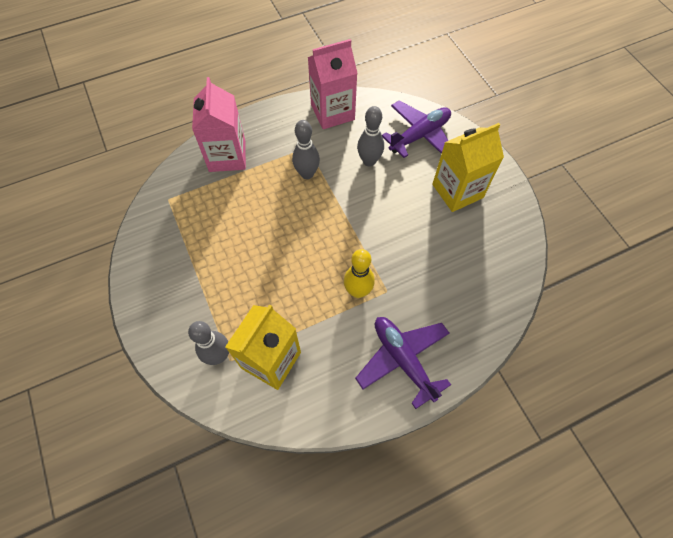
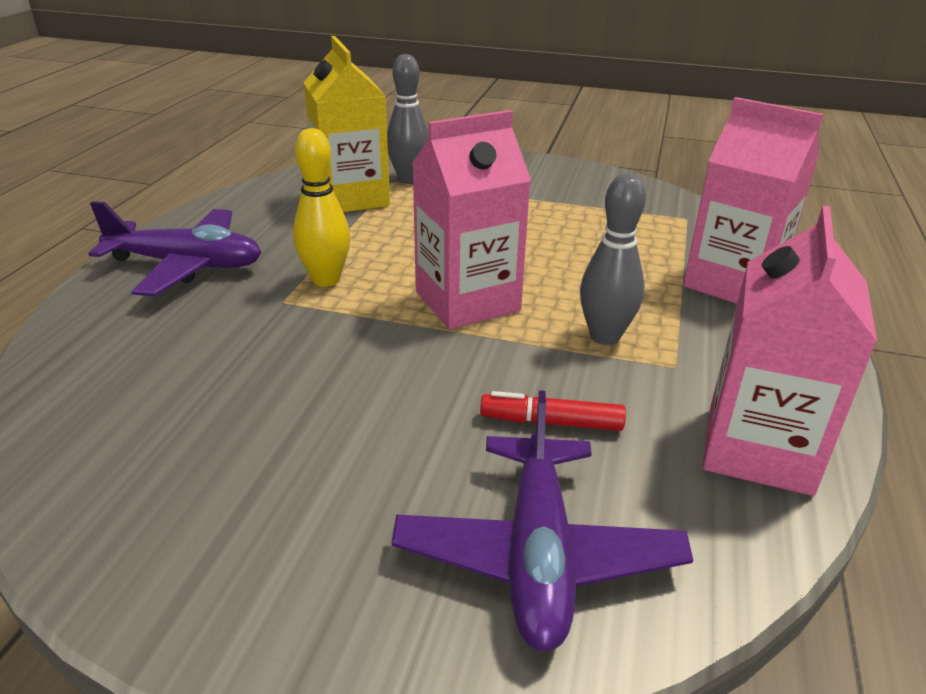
camera: 130 degrees right, 30 degrees down
(324, 229) = (467, 301): none -> pink carton
(369, 161) = (551, 422): grey bowling pin -> red marker
(457, 191) = (309, 502): yellow carton -> none

